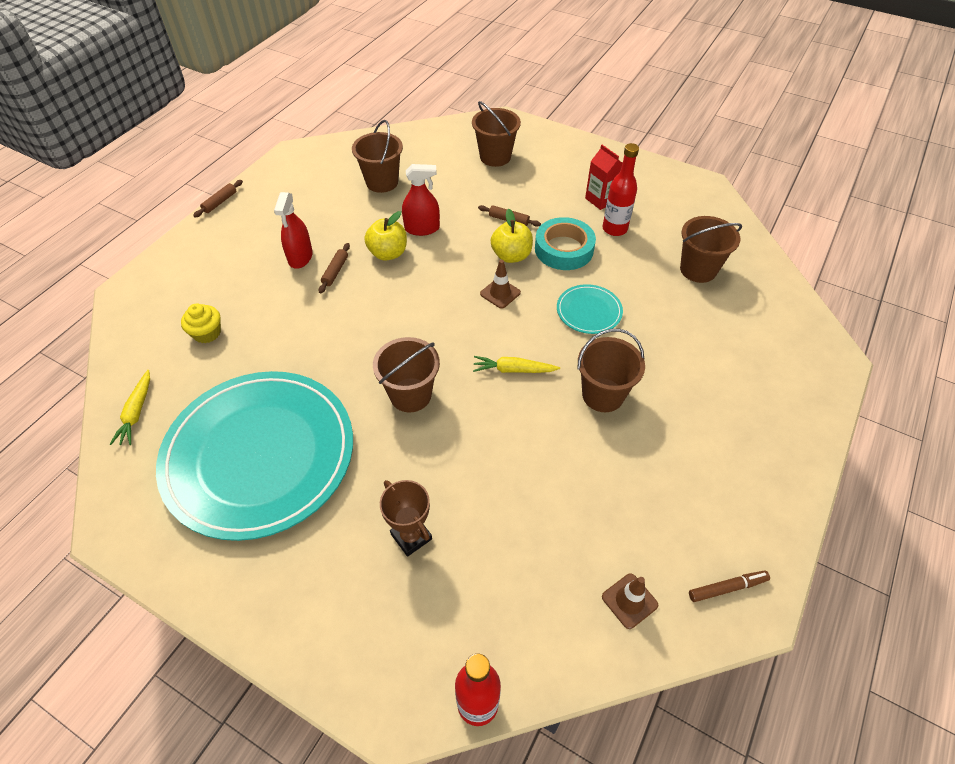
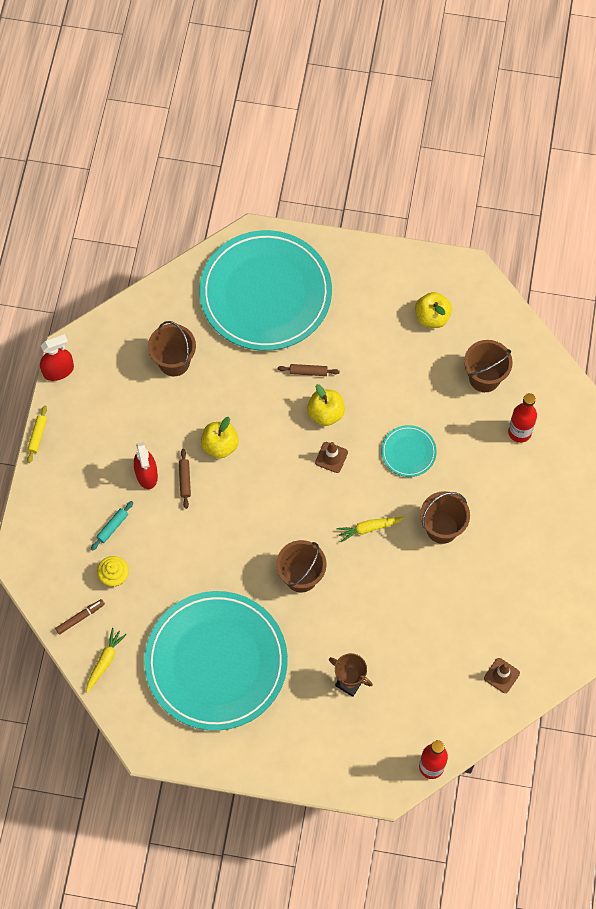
camera: 20 degrees left, 15 degrees up
(136, 412) = (105, 661): yellow carrot -> yellow carrot turned 135 degrees counterclockwise
(220, 202) = (37, 436): brown rolling pin -> yellow rolling pin
(236, 290) = (112, 527): none -> turquoise rolling pin
(422, 228) = (236, 407): red spray bottle -> red spray bottle (58, 370)
(495, 157) = (265, 293): brown bucket -> turquoise plate
(564, 249) = (367, 391): turquoise tape -> none
(601, 199) = (381, 320): red carton -> none
(614, 229) = (403, 352): red bottle -> red bottle (519, 432)
(655, 209) = (432, 317): none -> yellow apple
(727, 588) = (559, 646): brown marker -> brown marker (80, 617)

